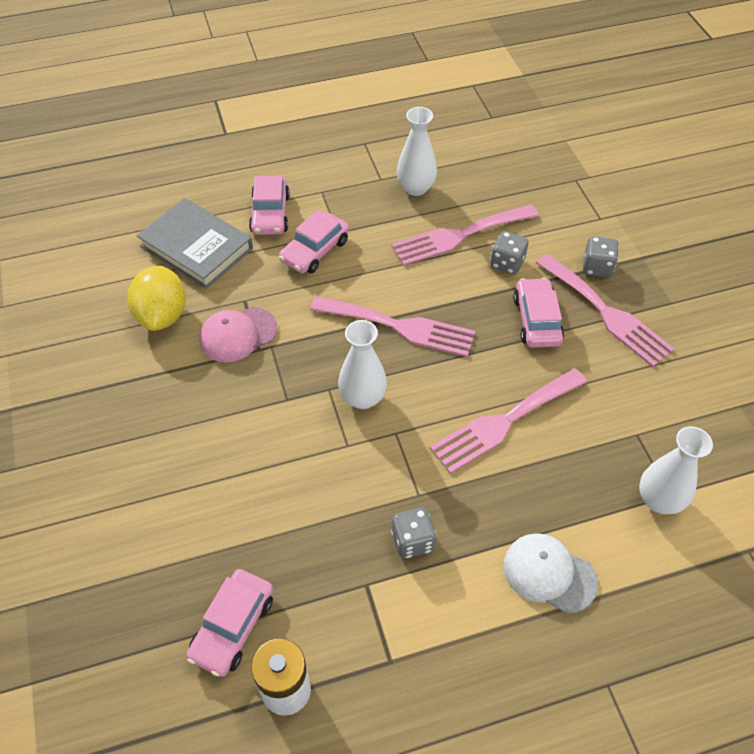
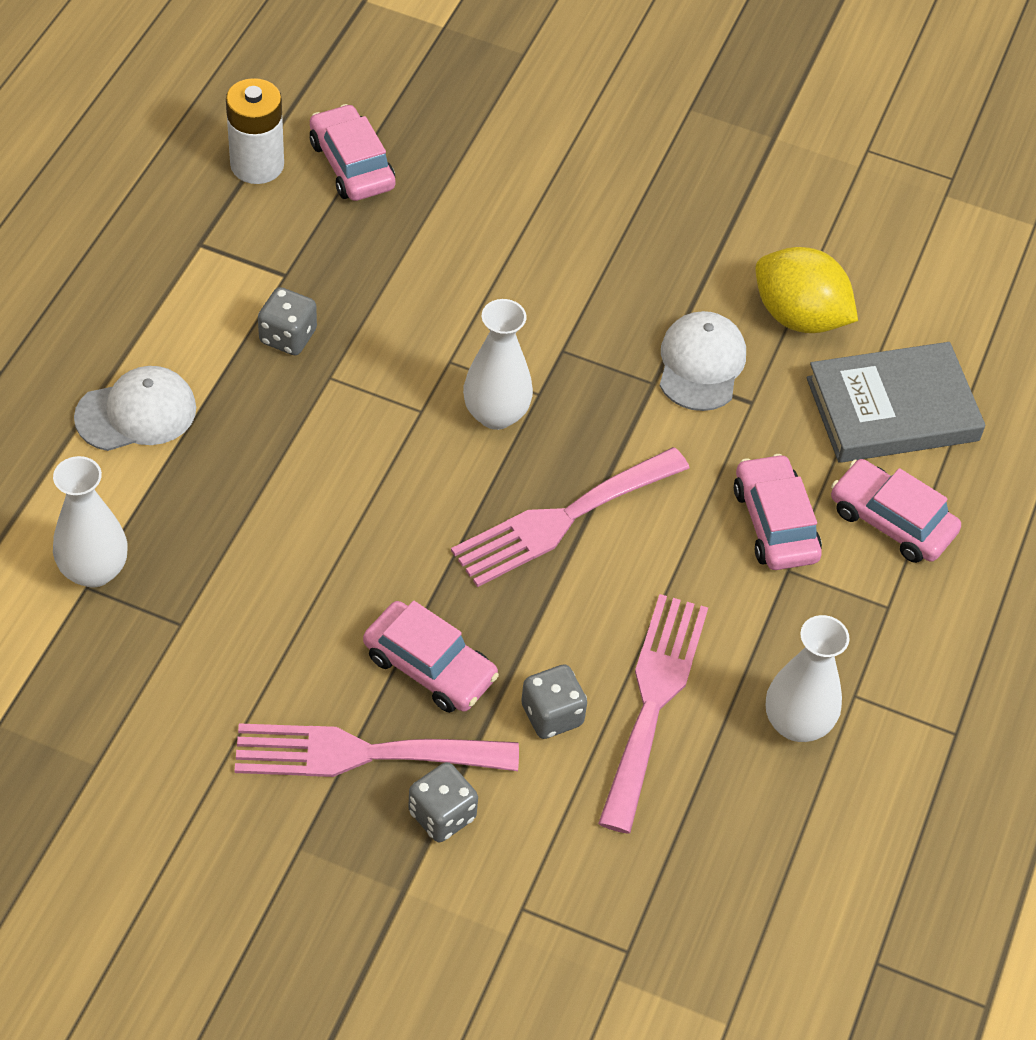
camera: 125 degrees right, 0 degrees up
(238, 334) = (701, 364): pink cap -> white cap
(504, 422) = (330, 514): pink fork -> none

